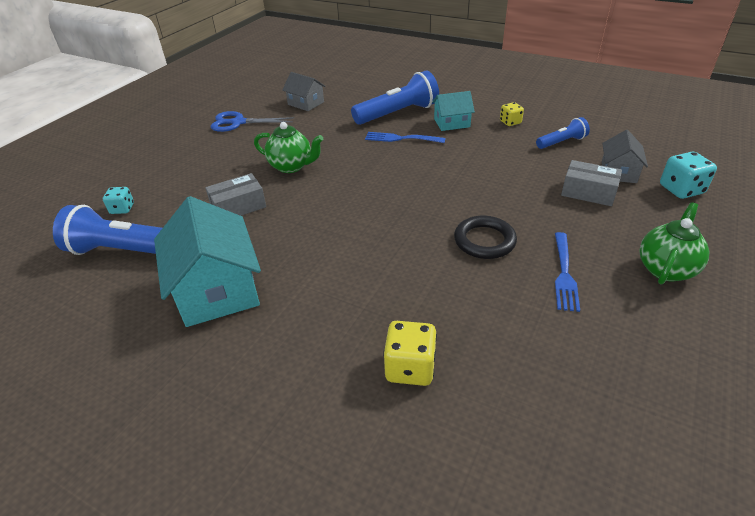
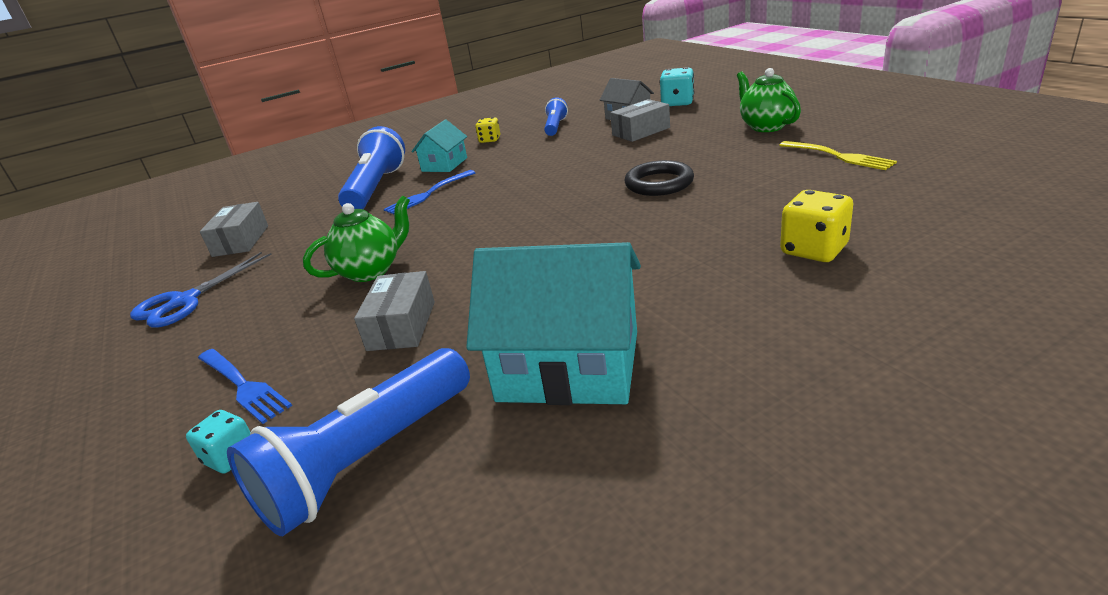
camera: 55 degrees left, 10 degrees down
(306, 103) = (241, 241): grey house -> grey box
(564, 273) = (737, 160): blue fork -> blue fork (242, 385)
(623, 341) = (837, 156): none -> yellow fork

